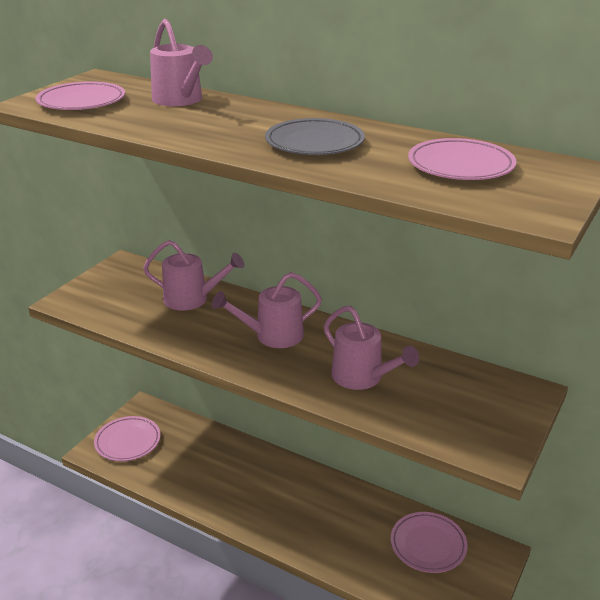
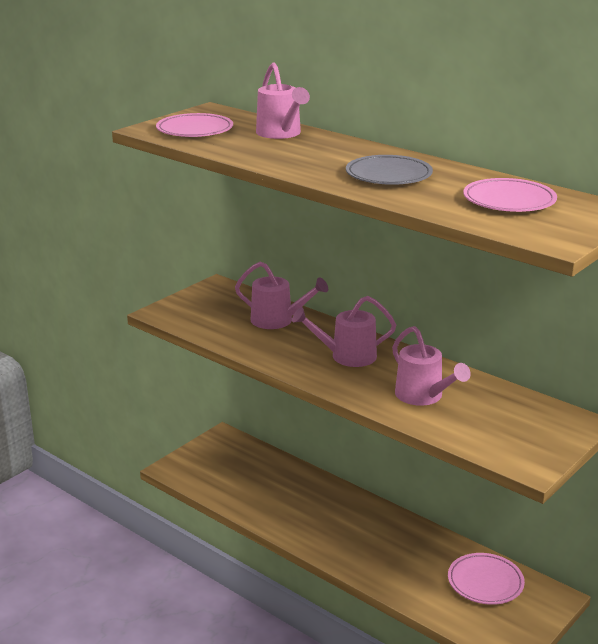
camera: 10 degrees right, 5 degrees down
(128, 441) = (205, 464): pink plate -> none

